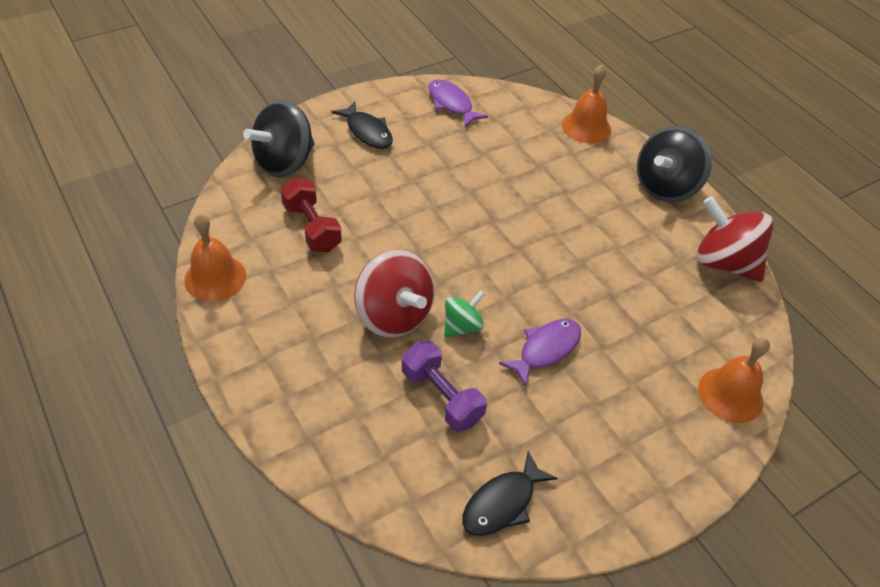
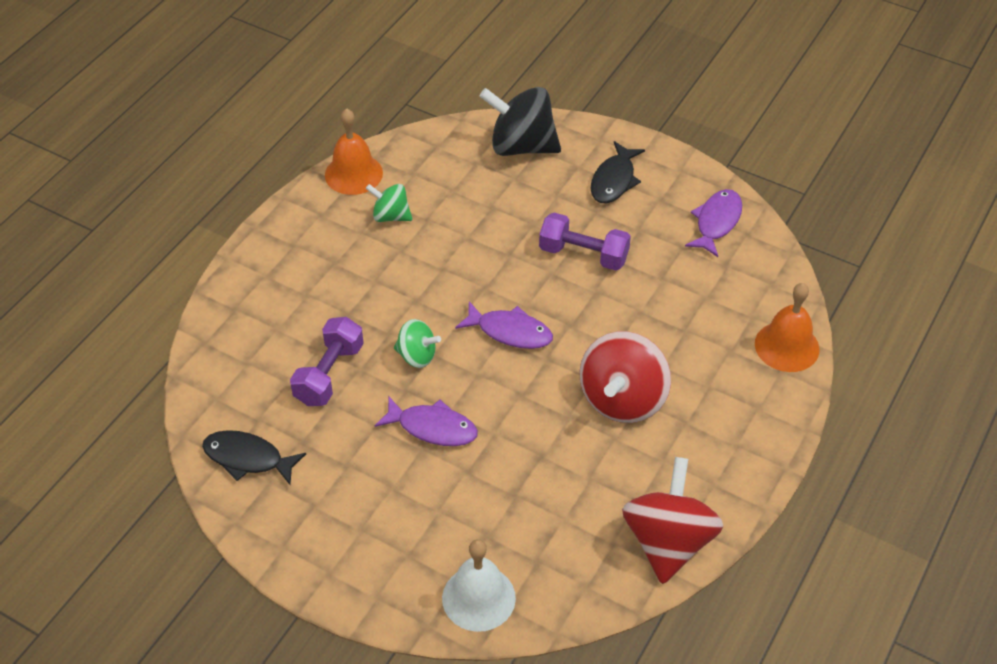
camera: 65 degrees right, 0 degrees up
(289, 274) = (390, 216): none -> green spinning top
(312, 227) = (456, 203): red dumbbell -> none
(393, 315) = (395, 304): red spinning top -> red spinning top (622, 399)
(428, 181) = (583, 254): none -> purple dumbbell
(476, 257) = (510, 332): none -> purple fish
(665, 187) = (748, 451): black spinning top -> none
(730, 395) = (478, 598): orange bell -> white bell

